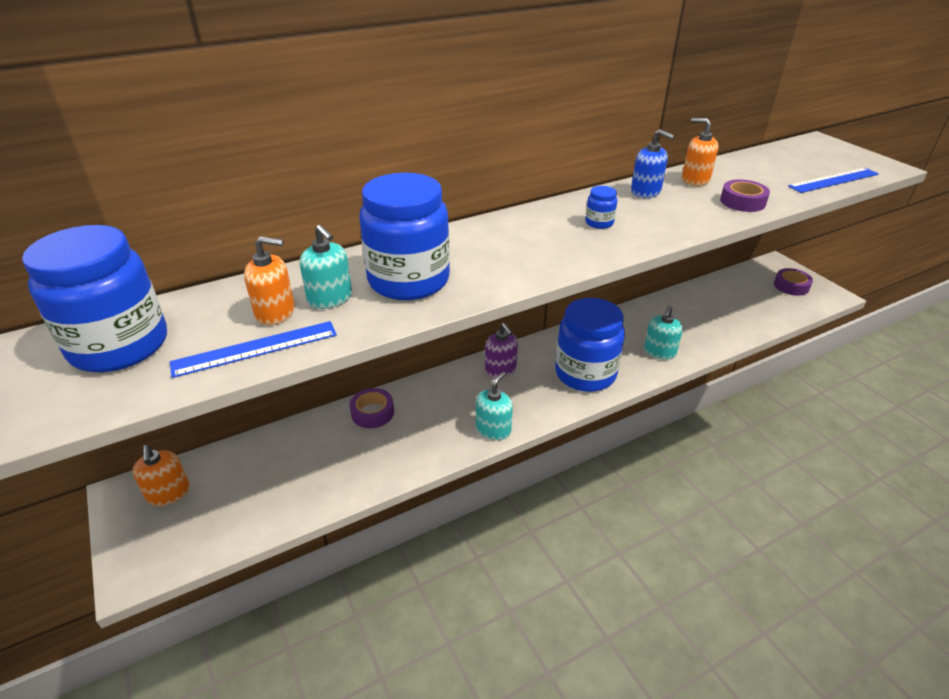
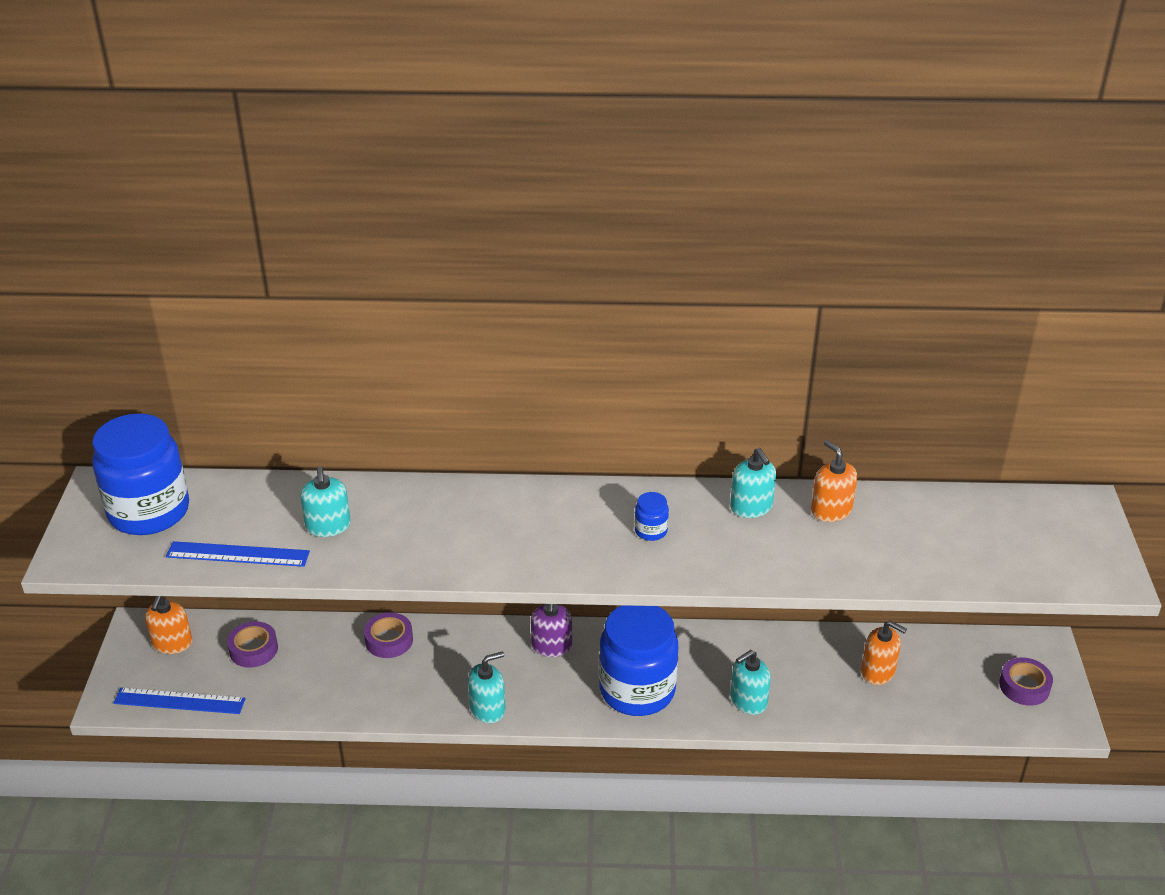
camera: 30 degrees right, 0 degrees up
(275, 312) = (276, 524): orange soap dispenser -> orange soap dispenser (878, 671)
(408, 280) = (406, 532): blue jar -> none
(645, 192) = (751, 507): blue soap dispenser -> turquoise soap dispenser
(742, 202) = (844, 562): purple tape -> purple tape (253, 649)
(834, 180) = (1005, 572): blue ruler -> blue ruler (179, 701)

